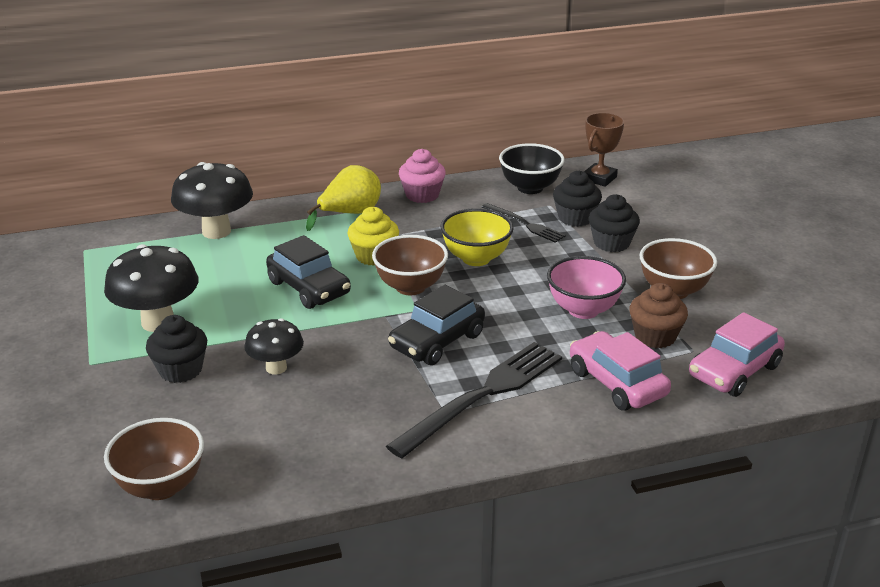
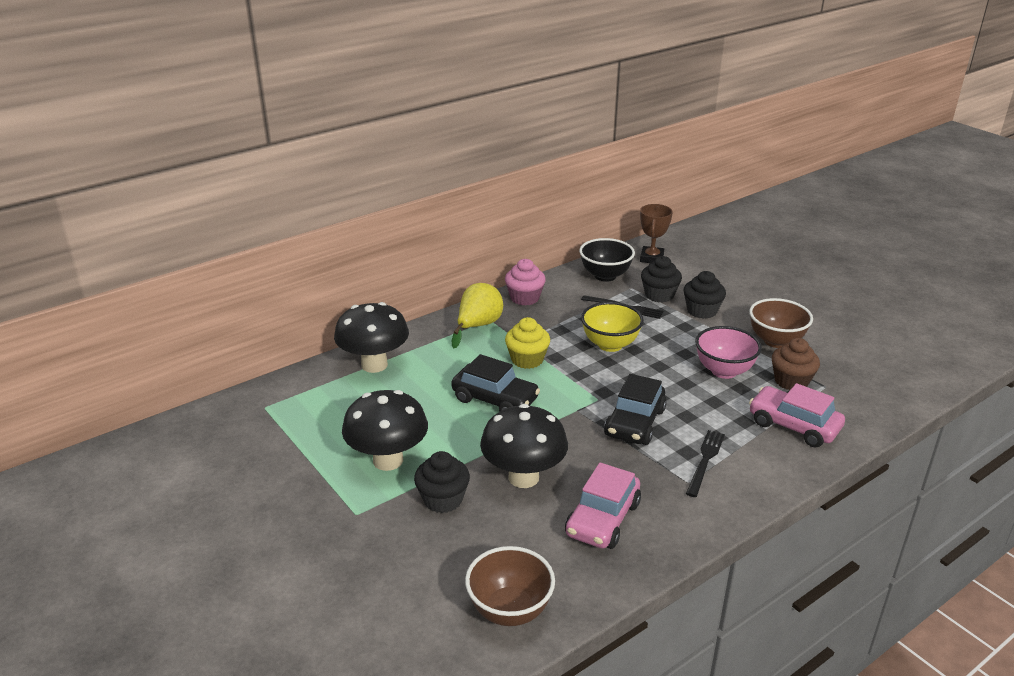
camera: 20 degrees left, 0 degrees up
(276, 368) = (523, 477): black mushroom -> black mushroom, size x1.65
(410, 287) = (577, 380): brown bowl -> none
(483, 395) = (705, 461): black fork -> black fork, size x0.55
(734, 371) = (866, 396): pink car -> pink car (602, 519)

